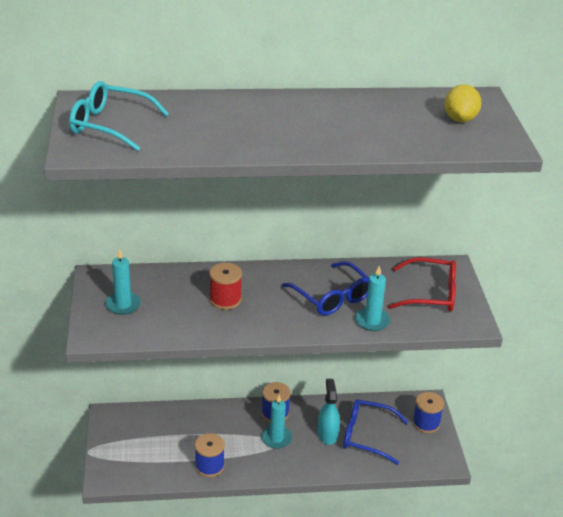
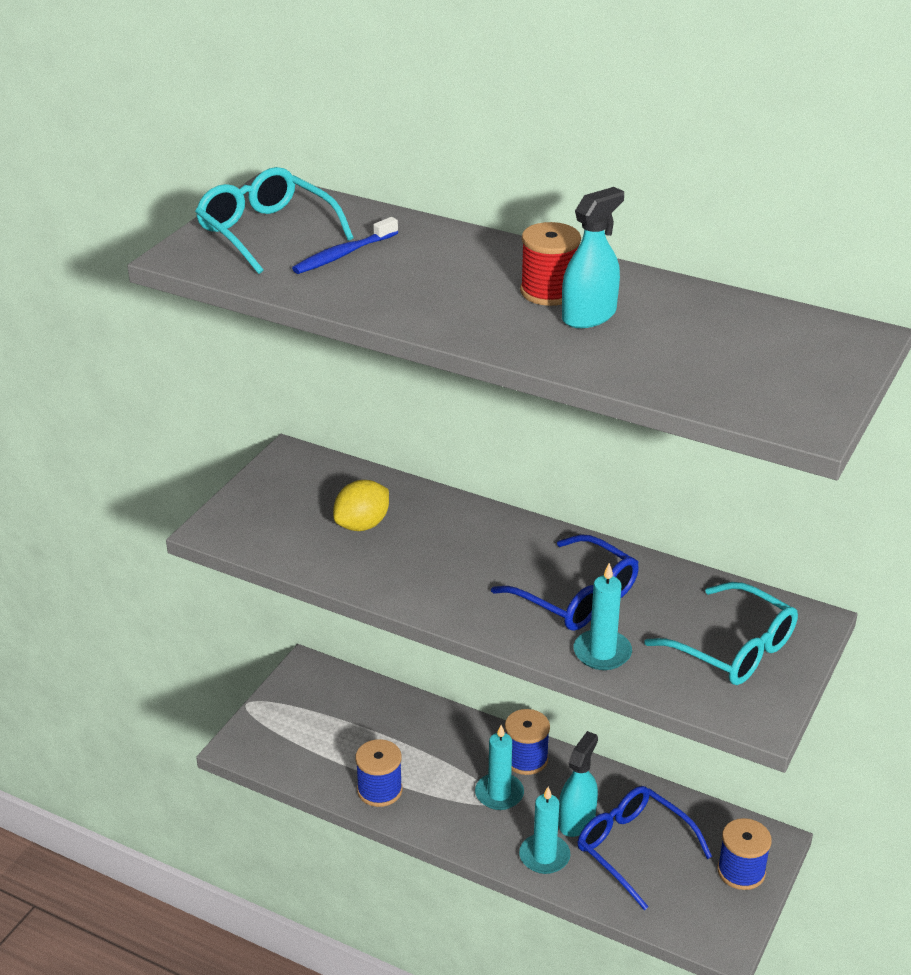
camera: 35 degrees right, 0 degrees up
(123, 305) = (288, 504): turquoise candle -> turquoise candle (544, 856)
(173, 126) = (343, 254): none -> blue toothbrush
(225, 299) = (424, 545): red spool -> red spool (549, 292)
(332, 297) = (576, 597): blue glasses -> blue glasses turned 45 degrees counterclockwise
(346, 123) = (589, 316): none -> turquoise spray bottle
(431, 294) = (734, 649): red glasses -> turquoise glasses
(460, 119) = (777, 359): yellow lemon -> yellow lemon (362, 525)

